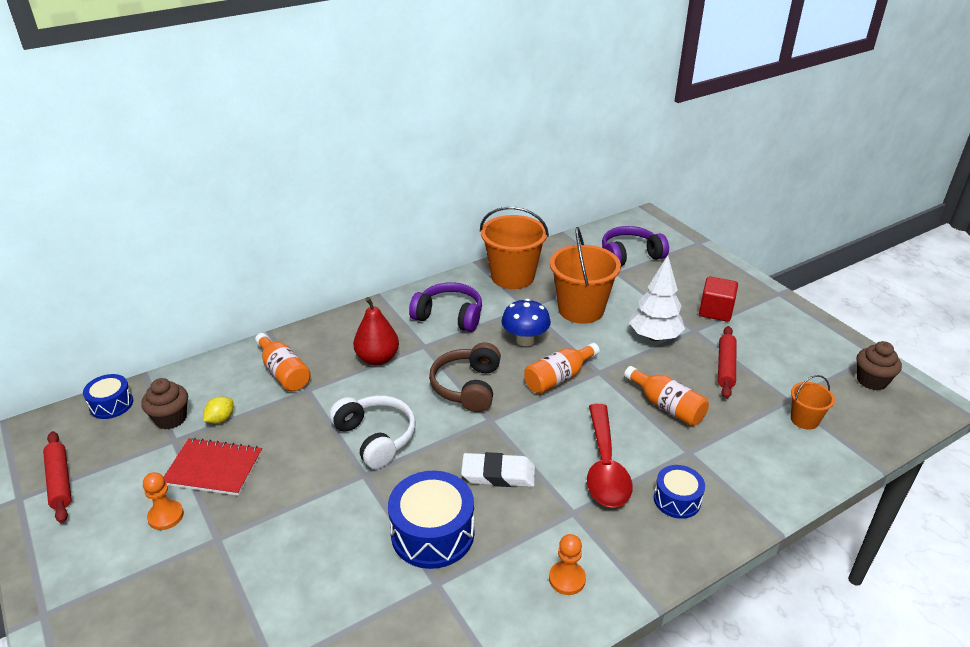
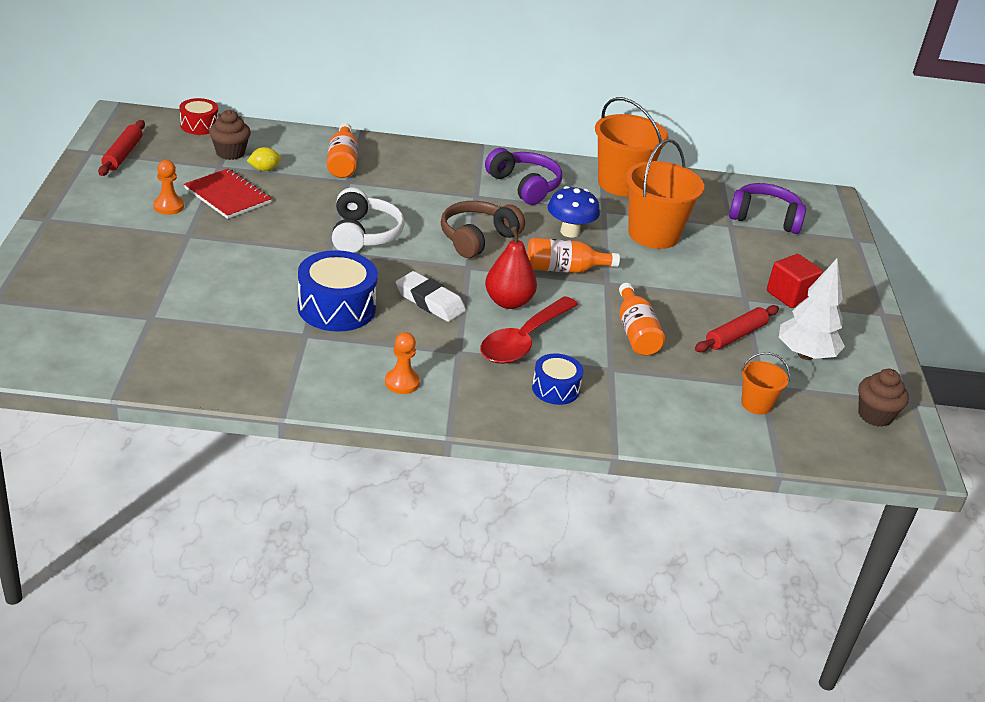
camera: 30 degrees right, 0 degrees up
(111, 404) = (199, 125): blue drum -> red drum
(377, 358) = (427, 187): red pear -> red pear (508, 302)
(654, 337) = (697, 284): white tree -> white tree (805, 355)

